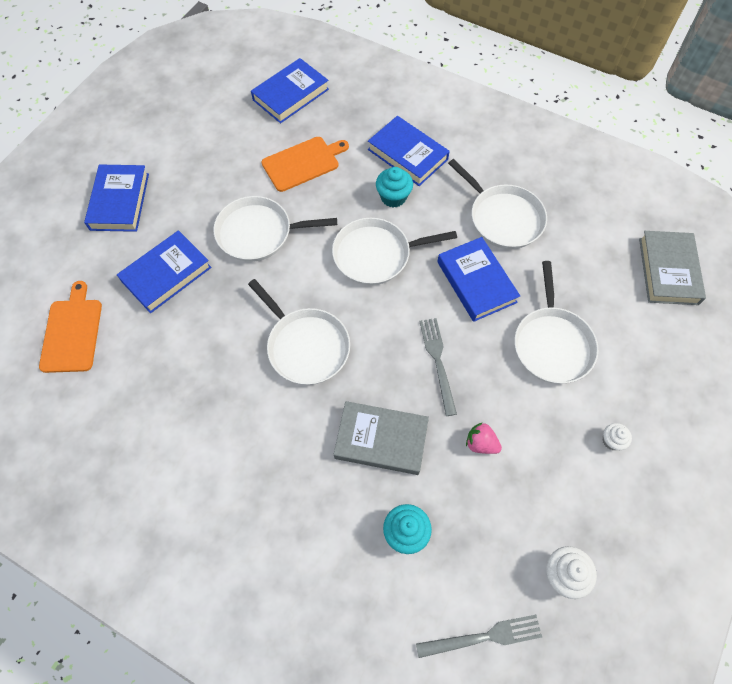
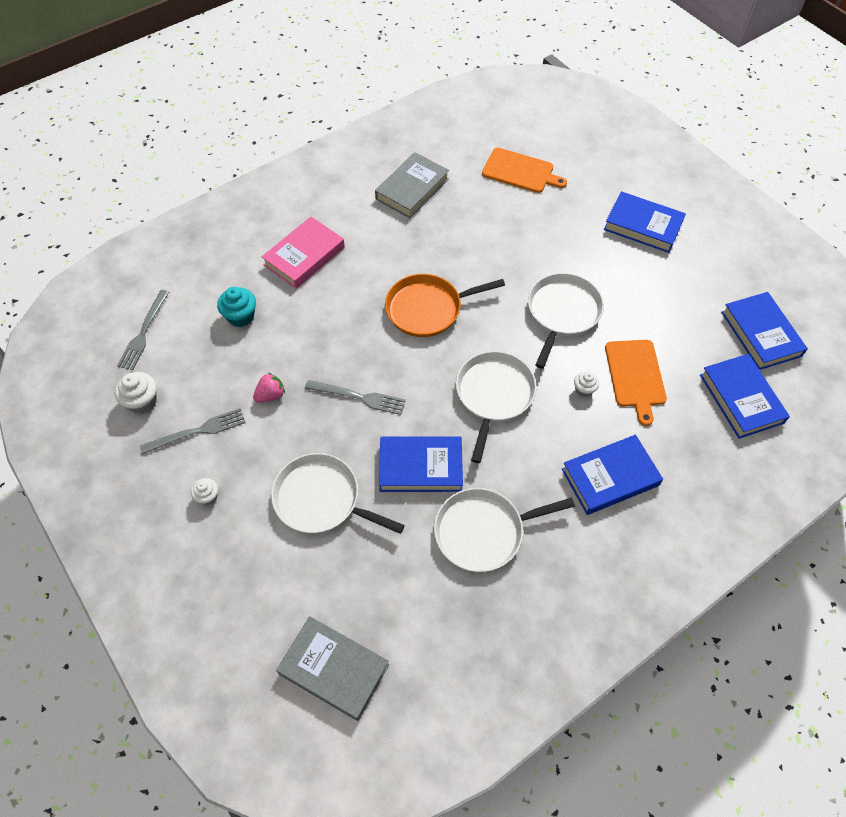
camera: 115 degrees right, 5 degrees down
(166, 274) = (547, 238): blue book -> blue book (760, 334)
(289, 508) = (304, 256): none -> pink book
(305, 346) = (428, 309): white pan -> orange pan
(335, 193) = (584, 389): none -> white cupcake
(381, 440) = (317, 329): grey book -> grey book (412, 189)
(393, 197) = (557, 439): turquoise cupcake -> none
(559, 492) = (197, 431): none -> grey fork

